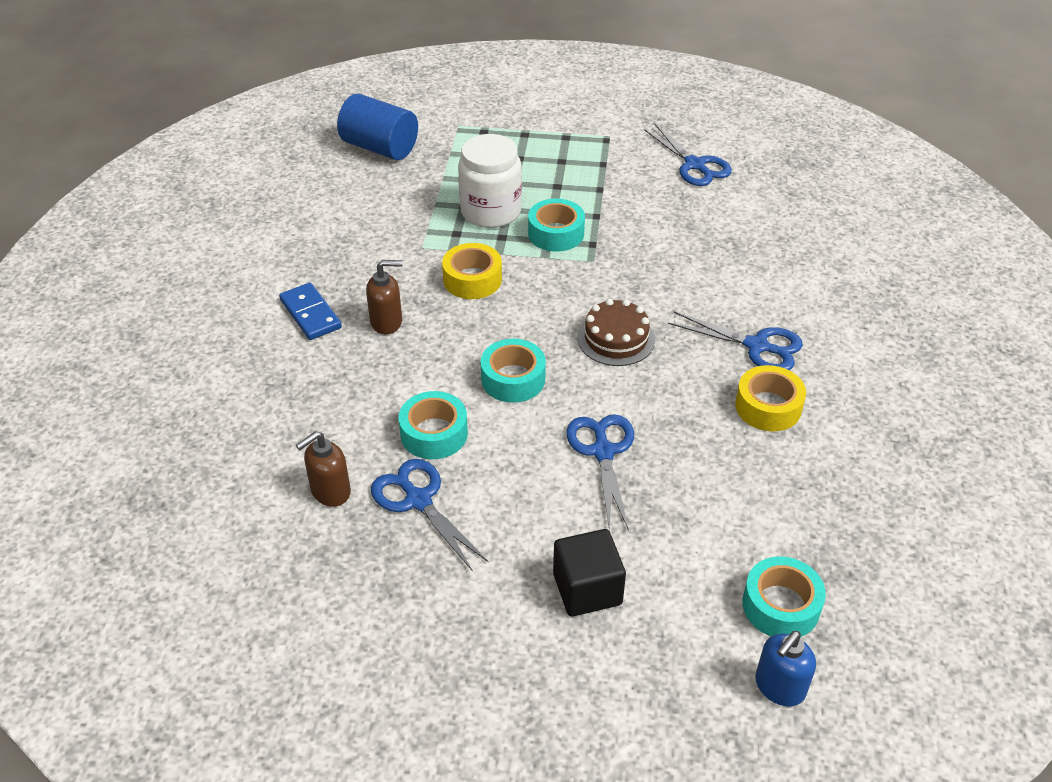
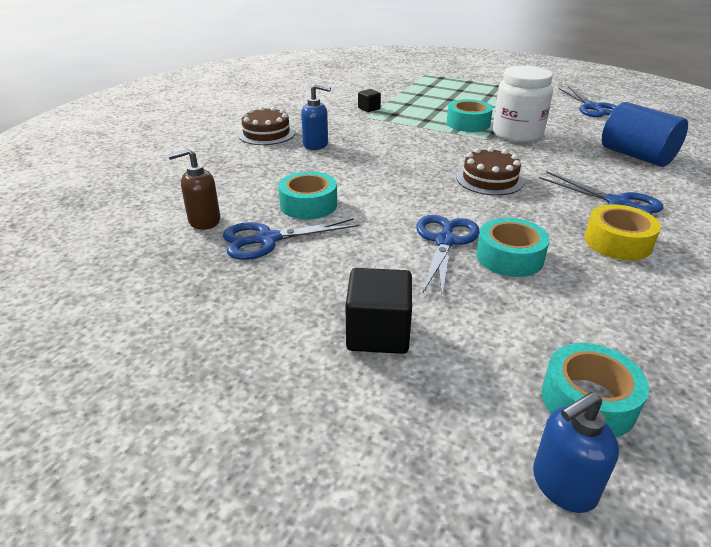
camera: 20 degrees right, 10 degrees down
(310, 314) = (266, 134): blue domino -> brown cake
(380, 147) = (367, 76): blue cylinder -> blue cylinder (636, 156)
(387, 322) = (316, 145): brown soap dispenser -> blue soap dispenser
(418, 228) = (369, 108): none -> black cube
(418, 500) = (267, 240): blue scissors -> blue scissors turned 90 degrees counterclockwise
(472, 279) = (392, 135): yellow tape -> none
(491, 211) = (425, 108): white jar -> white jar (517, 134)
(513, 379) = (391, 187): turquoise tape -> turquoise tape (509, 257)

